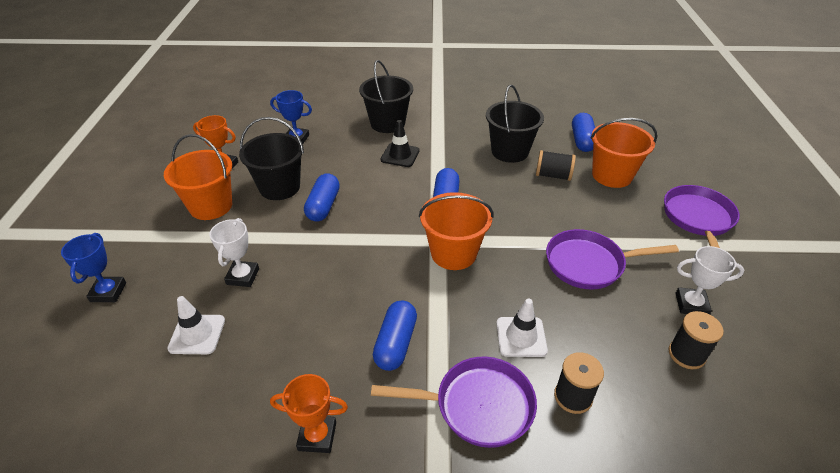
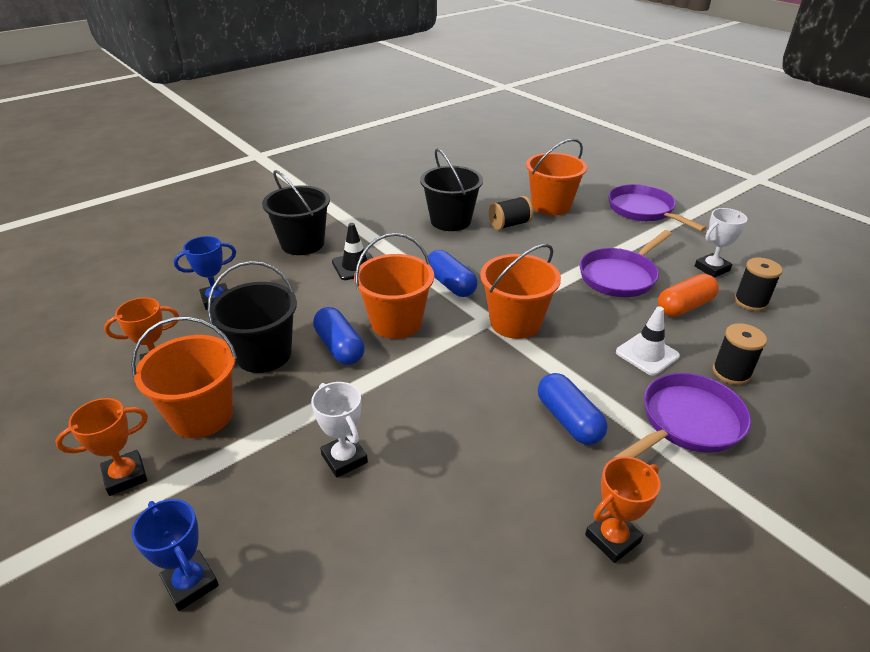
camera: 40 degrees left, 5 degrees down
(146, 218) = (125, 476): none -> orange trophy
(197, 334) = (373, 544): white traffic cone -> none
(376, 208) = (396, 322): none -> orange bucket
(582, 140) = (496, 189): blue capsule -> none
(612, 320) = (684, 306): none -> orange capsule

